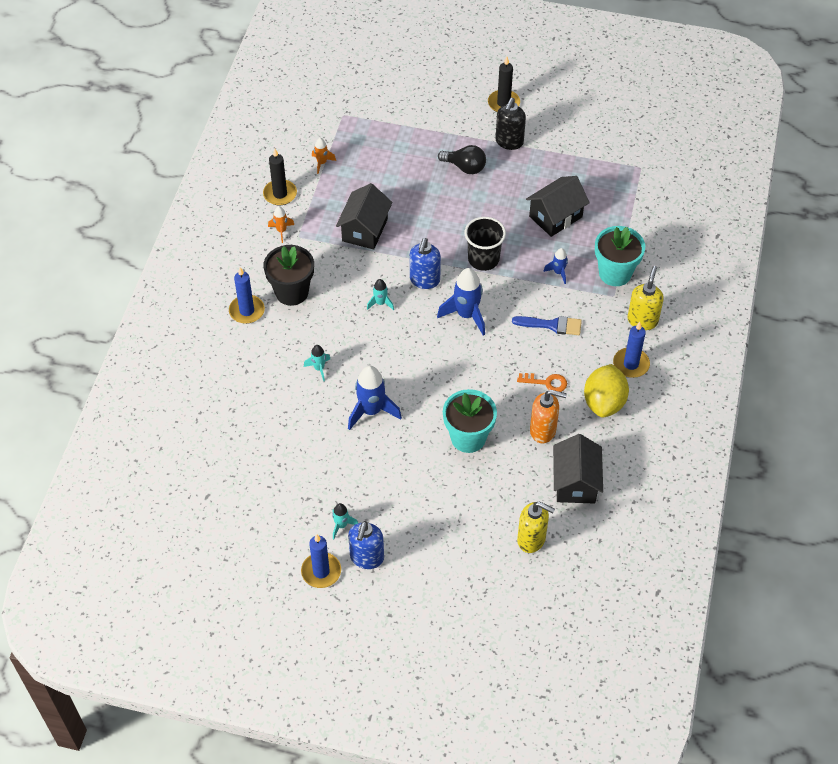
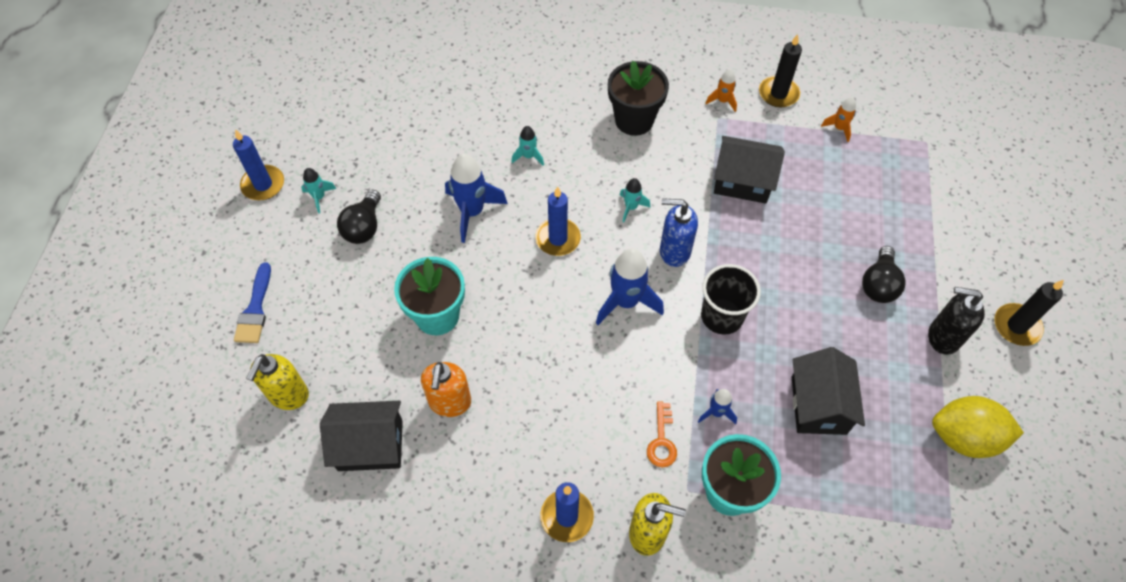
camera: 85 degrees right, 5 degrees up
(247, 311) = (601, 83): blue candle -> blue candle (558, 239)
(366, 558) = (276, 224): blue soap dispenser -> none
(377, 490) = (364, 227): none -> black light bulb
(546, 382) = (526, 404): orange key -> orange key (662, 441)
(551, 325) = (623, 406): blue brush -> blue brush (255, 309)
(555, 217) = (818, 405): black house -> black house turned 45 degrees clockwise
(604, 402) = (498, 480): yellow lemon -> yellow lemon (964, 437)

